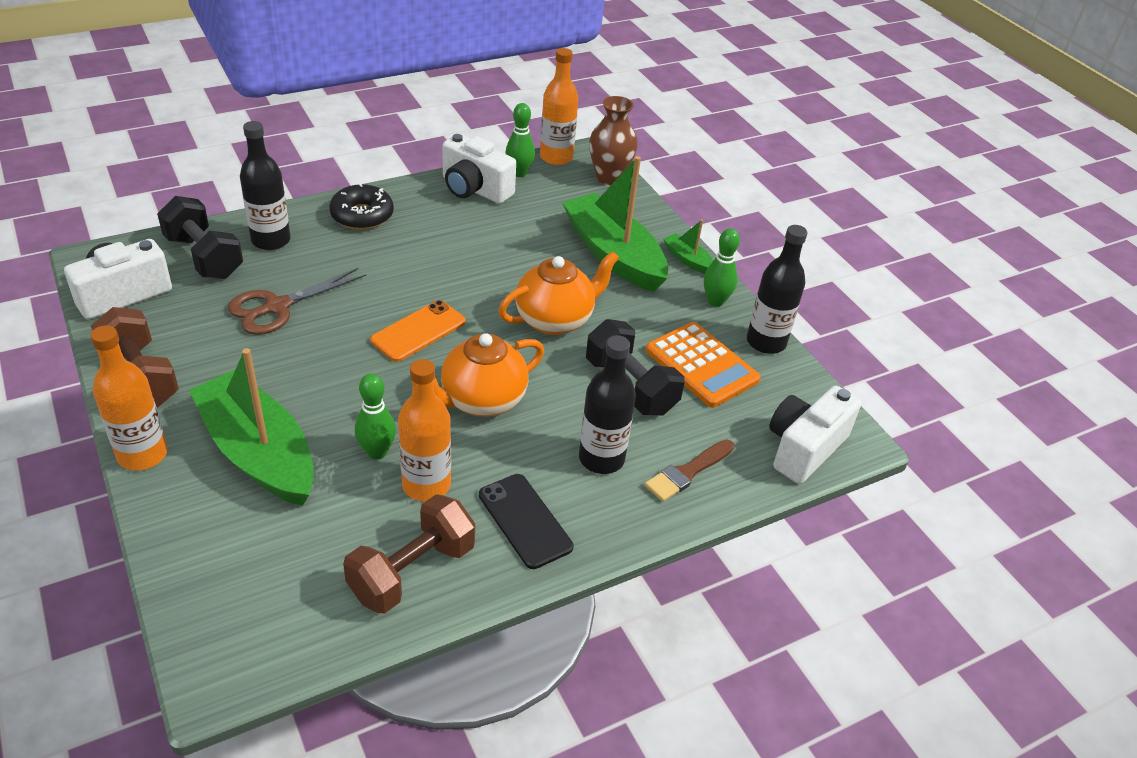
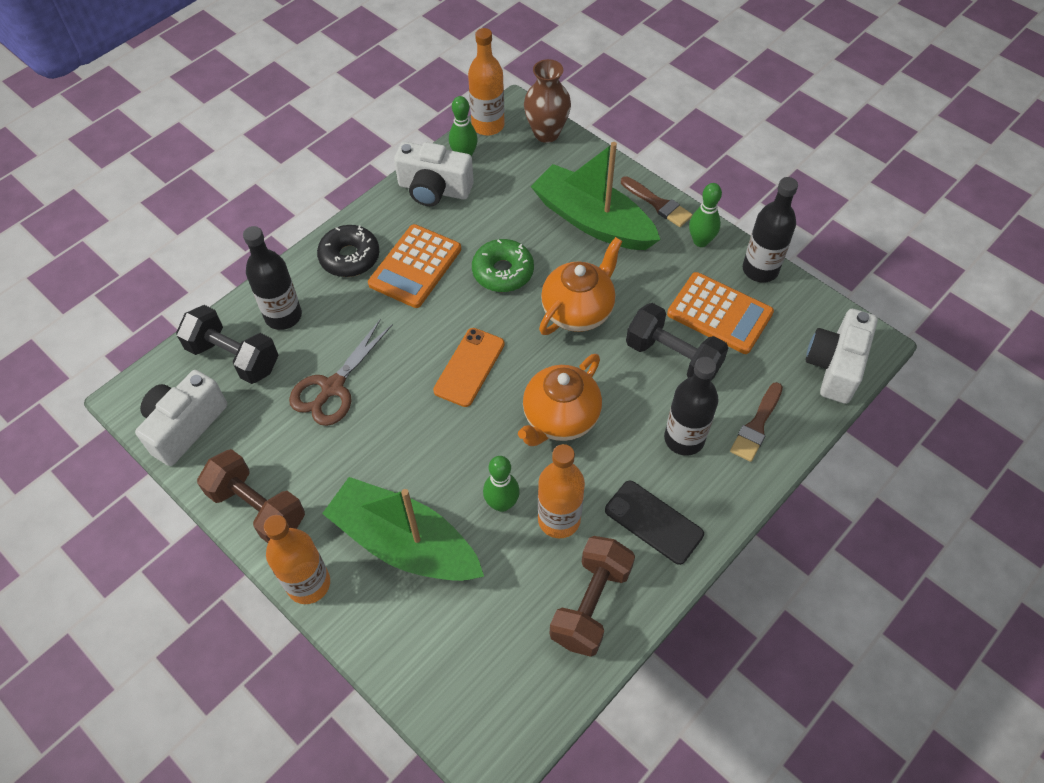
camera: 15 degrees left, 15 degrees up
(418, 240) = (415, 266): none -> orange calculator
(500, 268) = (503, 272): none -> green donut
(688, 260) = (658, 204): green boat -> brown brush

